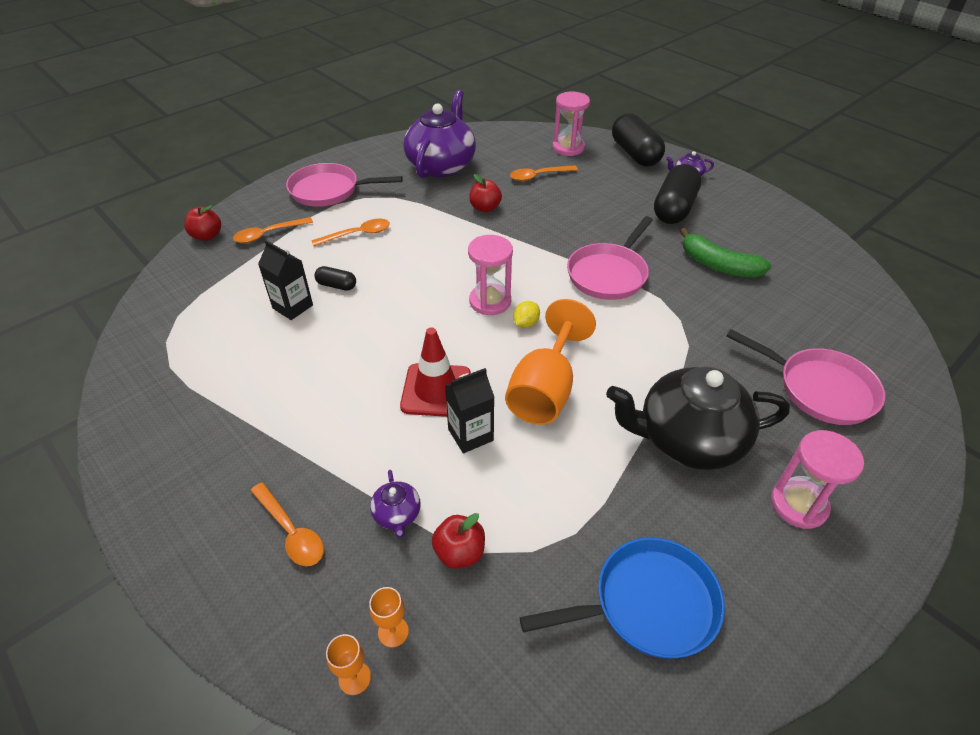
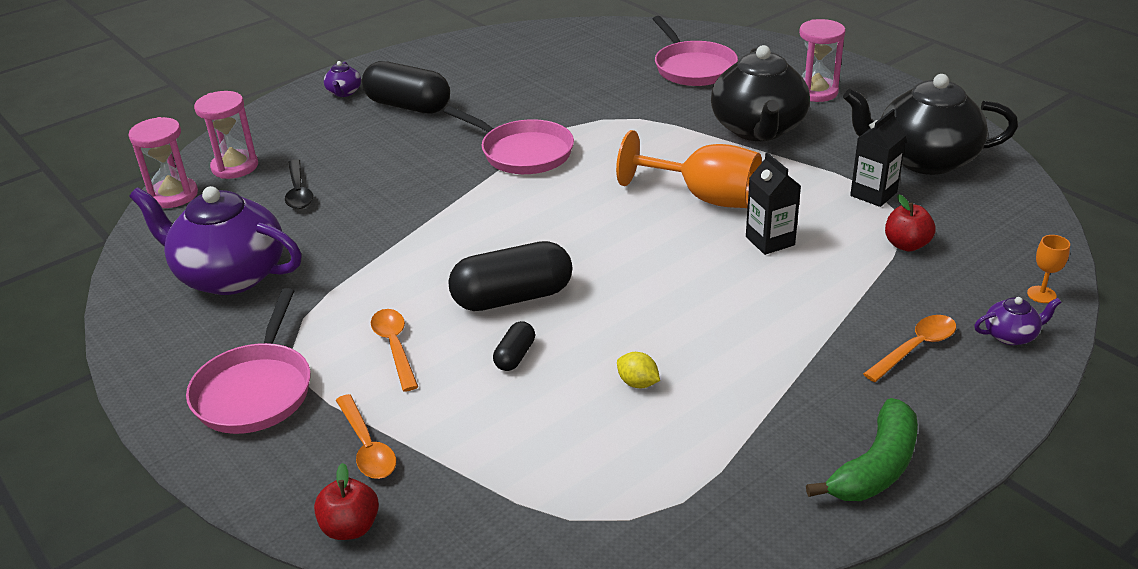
camera: 85 degrees left, 10 degrees down
(292, 307) = (557, 393): black carton -> black carton (873, 194)
(393, 631) = (994, 277): orange goblet -> none
(397, 515) = (877, 281): purple teapot -> purple teapot (1011, 335)
(436, 390) = (710, 264): red traffic cone -> none
(485, 208) = (362, 234): red apple -> none
(490, 301) = (562, 230): pink hourglass -> pink hourglass (173, 195)
(526, 323) = (602, 206): yellow lemon -> yellow lemon (638, 383)
(538, 176) = (298, 192): orange spoon -> black spoon
(635, 154) = (276, 120): black capsule -> black capsule (512, 297)
(647, 604) = (923, 160): blue pan -> black teapot
(718, 265) = (518, 92): green banana -> green banana (875, 467)
(819, 389) = (692, 67): pink pan -> pink pan turned 120 degrees clockwise

